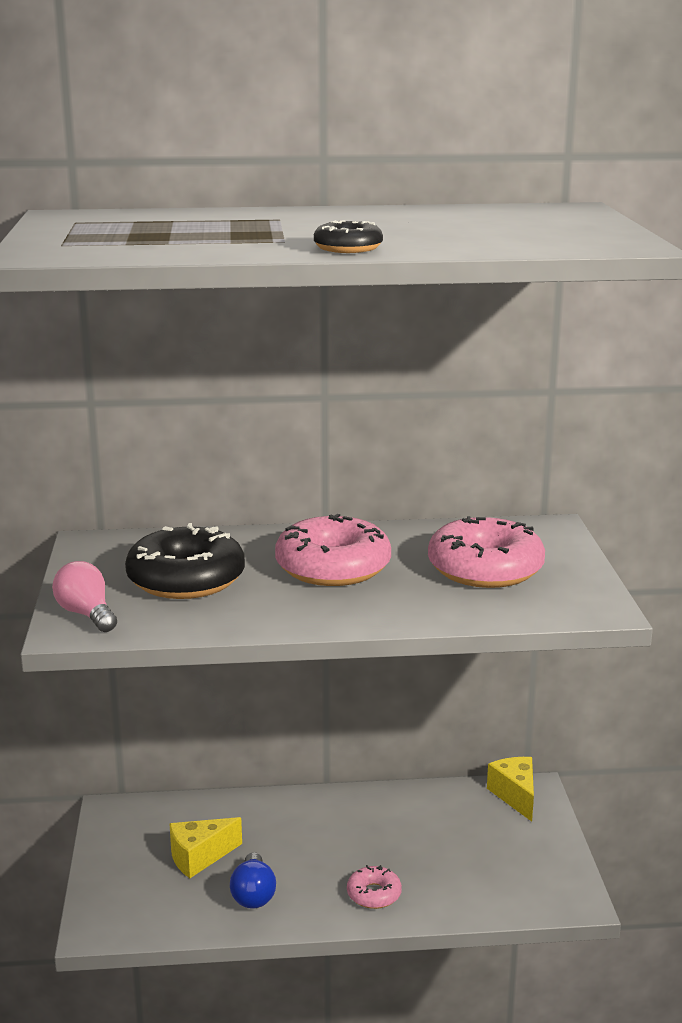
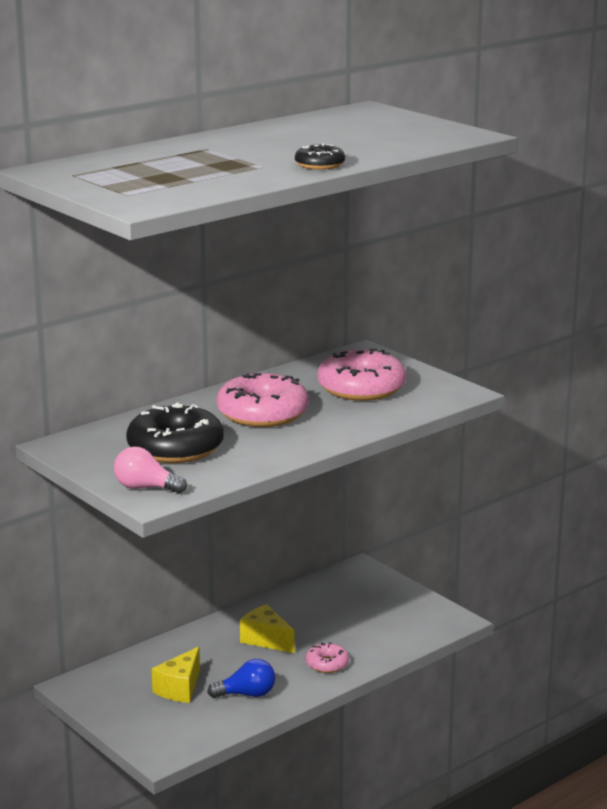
camera: 35 degrees left, 0 degrees up
(253, 894) = (247, 694): blue light bulb -> blue light bulb turned 60 degrees counterclockwise
(515, 796) = (352, 575): yellow cheese -> yellow cheese (266, 640)

